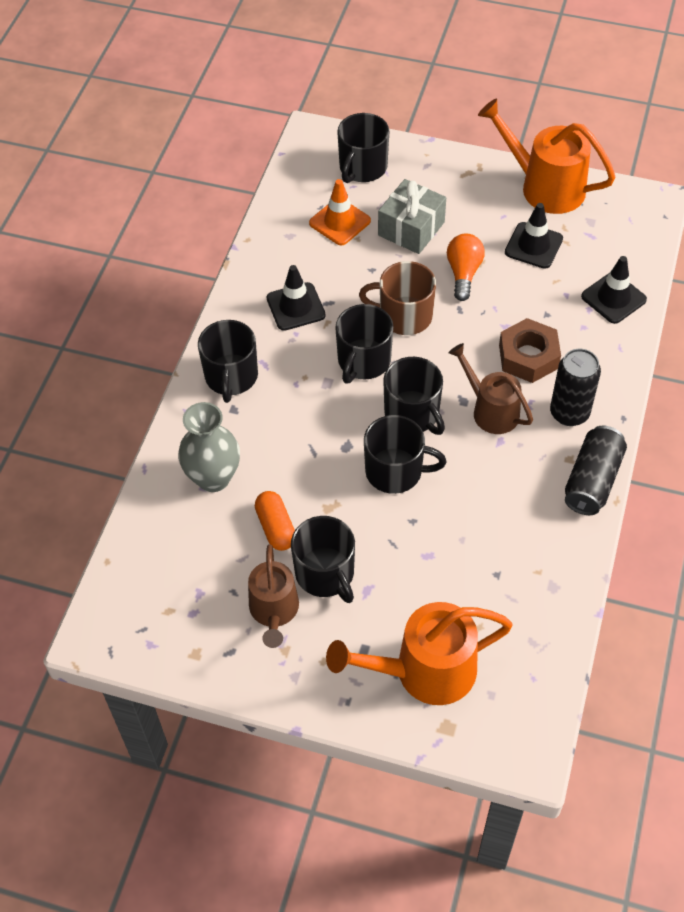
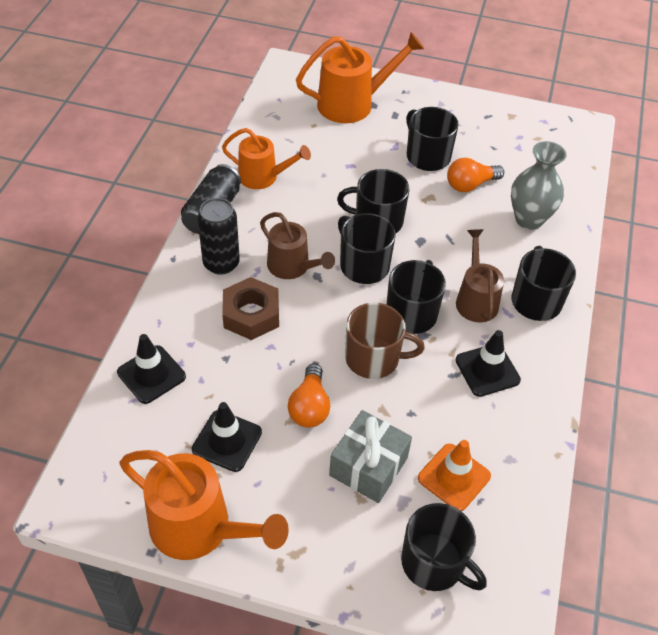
camera: 175 degrees right, 5 degrees down
(274, 612) = (461, 136): brown watering can -> brown watering can (475, 299)
(276, 527) = (470, 185): orange capsule -> orange light bulb
(362, 168) = (434, 563): black mug -> black mug turned 105 degrees clockwise
(537, 533) = (263, 177): none -> orange watering can

